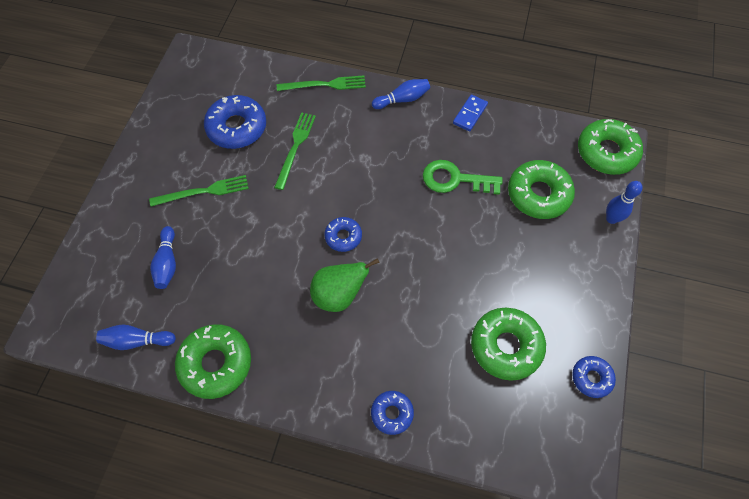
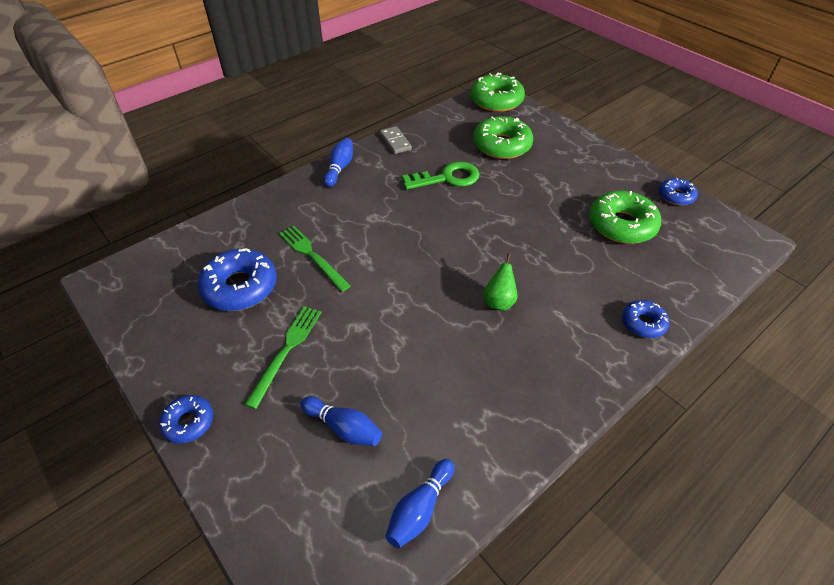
camera: 55 degrees left, 15 degrees down
(216, 363) = (504, 439): green donut -> none
(325, 85) = (267, 204): green fork -> none
(339, 295) = (499, 301): green pear -> green pear, size x0.65
(343, 237) = (440, 269): blue donut -> blue donut (188, 422)
(455, 179) = (447, 178): green key -> green key turned 150 degrees counterclockwise
(470, 114) = (395, 142): blue domino -> grey domino
(611, 219) = (552, 125): blue bowling pin -> none

